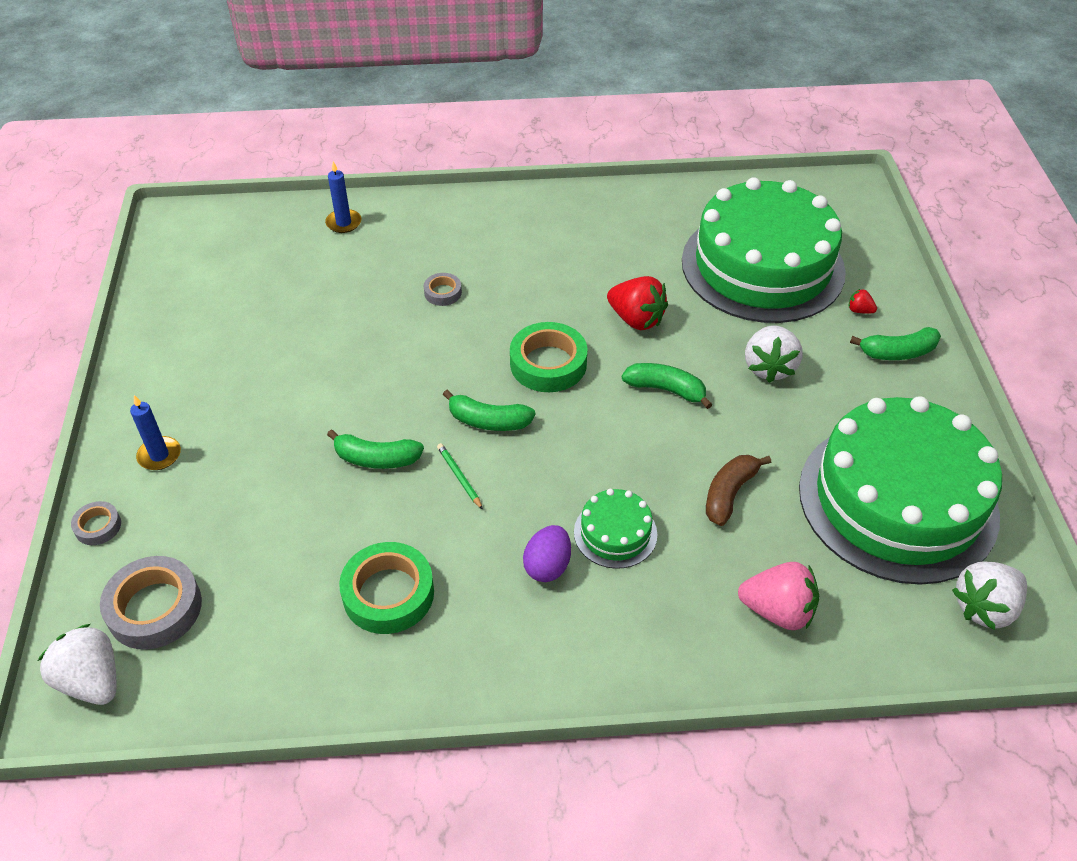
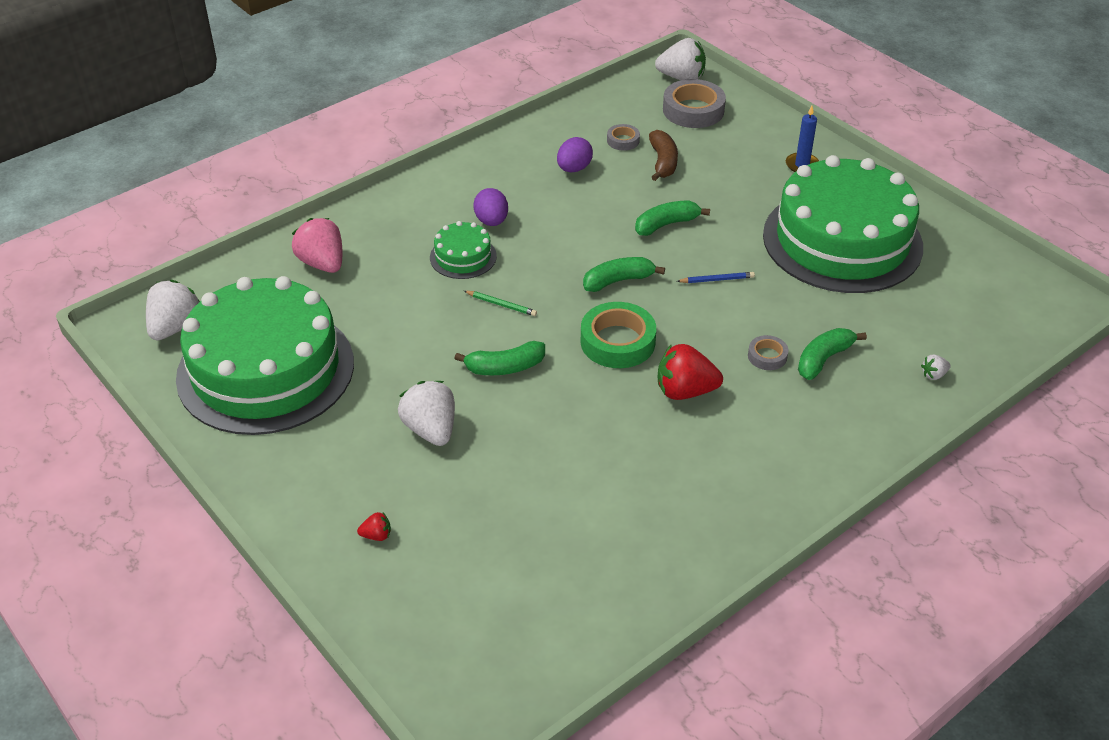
camera: 145 degrees right, 5 degrees down
(98, 526) = (779, 123): grey tape -> grey tape (623, 140)
(343, 223) = (934, 375): blue candle -> white strawberry
(388, 593) = (574, 169): green tape -> purple egg
(401, 375) = (717, 279): none -> blue pencil
(459, 477) = (599, 240): green pencil -> green pencil (501, 305)
(636, 319) = (581, 416): red strawberry -> red strawberry (685, 391)
(729, 494) = (400, 316): brown banana -> brown banana (663, 162)
(762, 266) = (506, 539): green cake -> green cake (842, 240)
(777, 611) = (322, 263): pink strawberry -> pink strawberry turned 75 degrees clockwise
(897, 352) = (317, 505): green banana -> green banana (823, 359)

